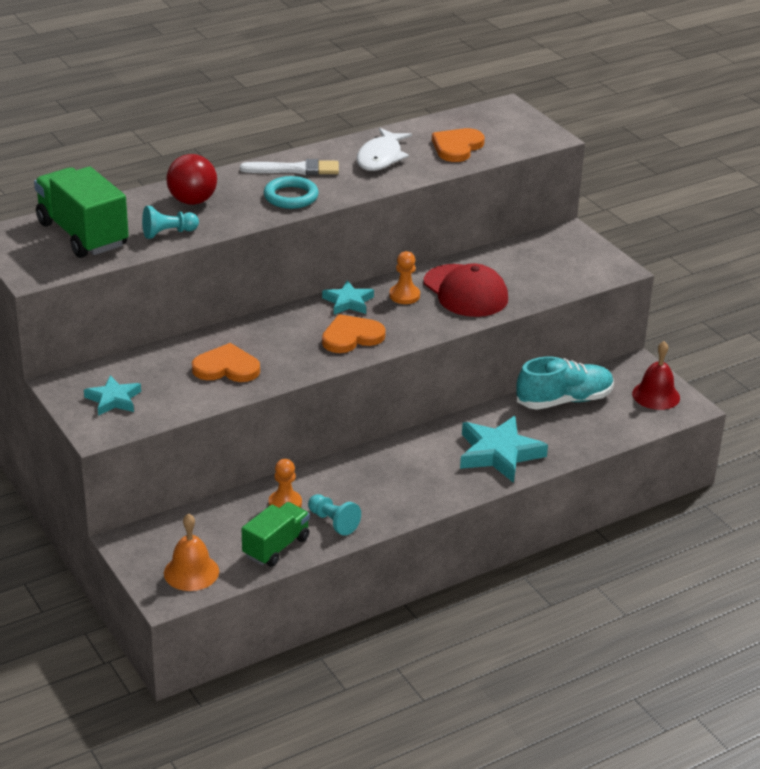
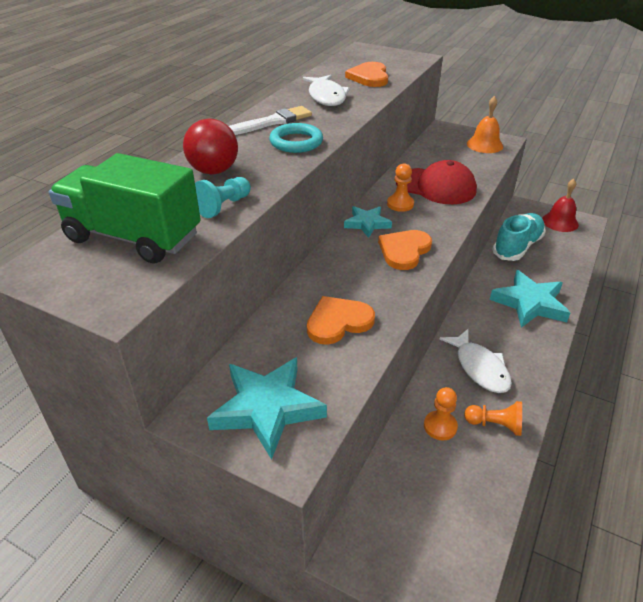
camera: 30 degrees left, 5 degrees up
(113, 399) = (267, 408): turquoise star -> turquoise star, size x1.69
(191, 572) = (443, 556): orange bell -> orange bell (484, 145)
(276, 547) = (481, 478): green truck -> none
(333, 522) = (495, 425): turquoise pawn -> orange pawn
(375, 481) = (480, 367): none -> white fish

